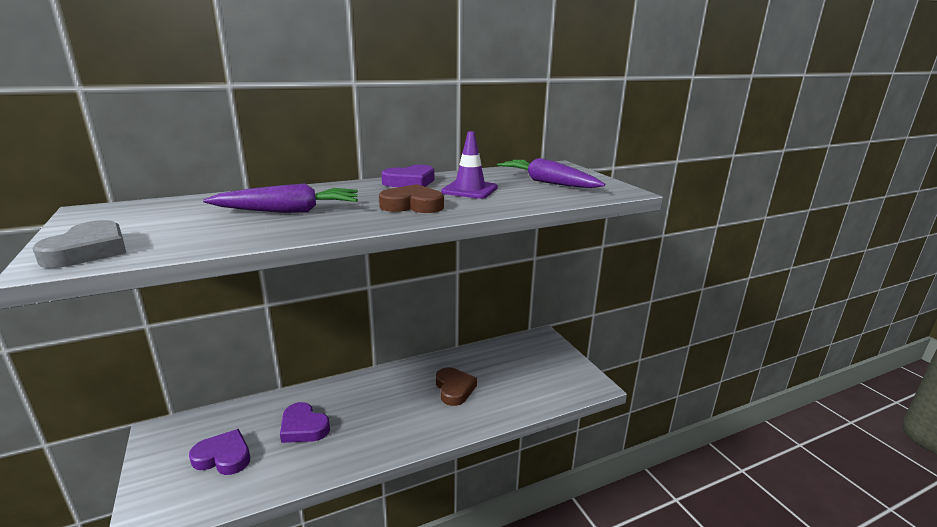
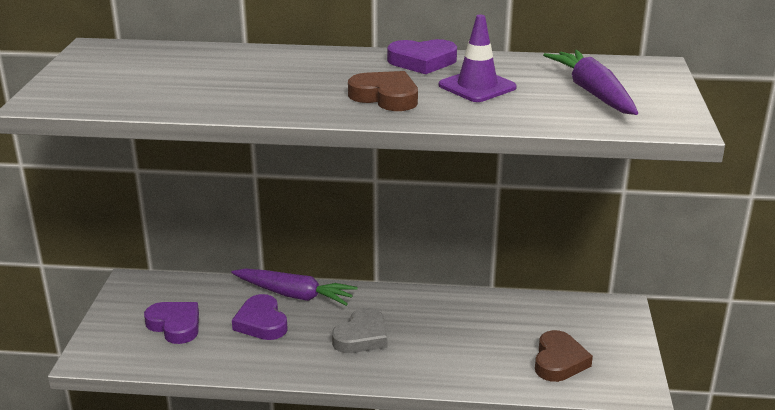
camera: 30 degrees right, 5 degrees up
(88, 251) = (70, 94): grey heart -> grey heart (362, 336)
(288, 211) = (257, 80): purple carrot -> purple carrot (294, 295)
(454, 389) = (449, 335): brown heart -> brown heart (559, 361)

